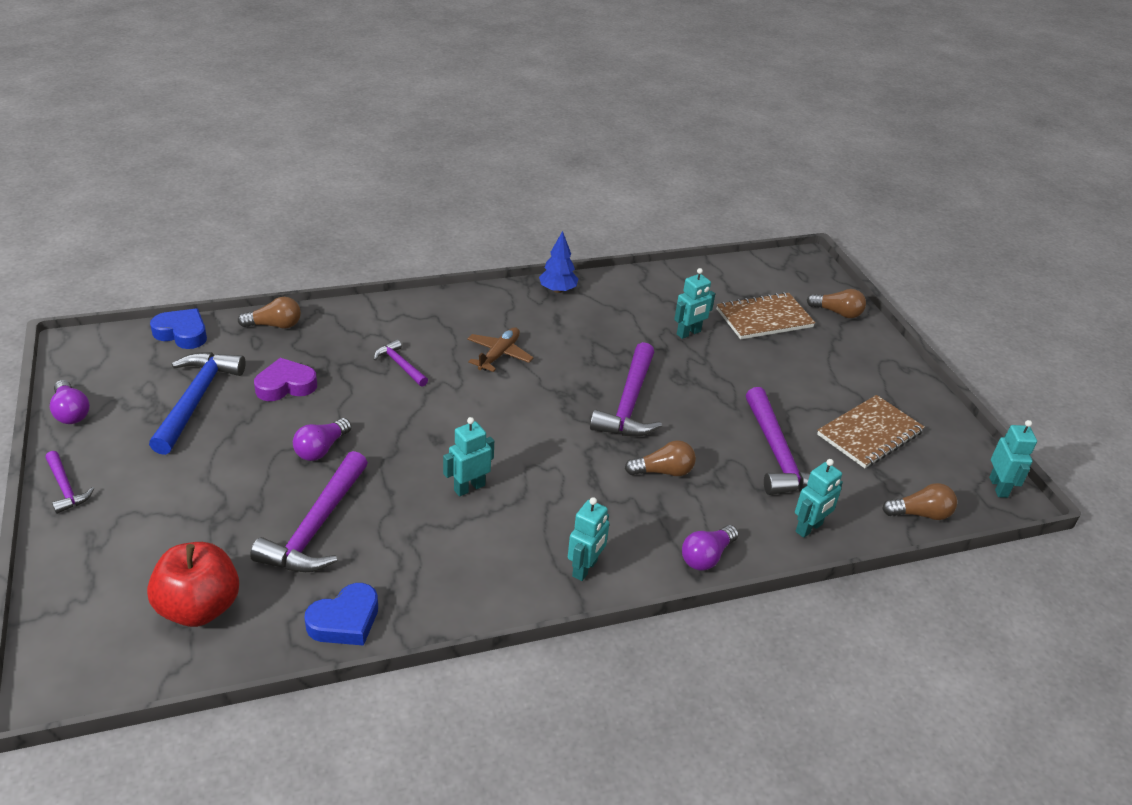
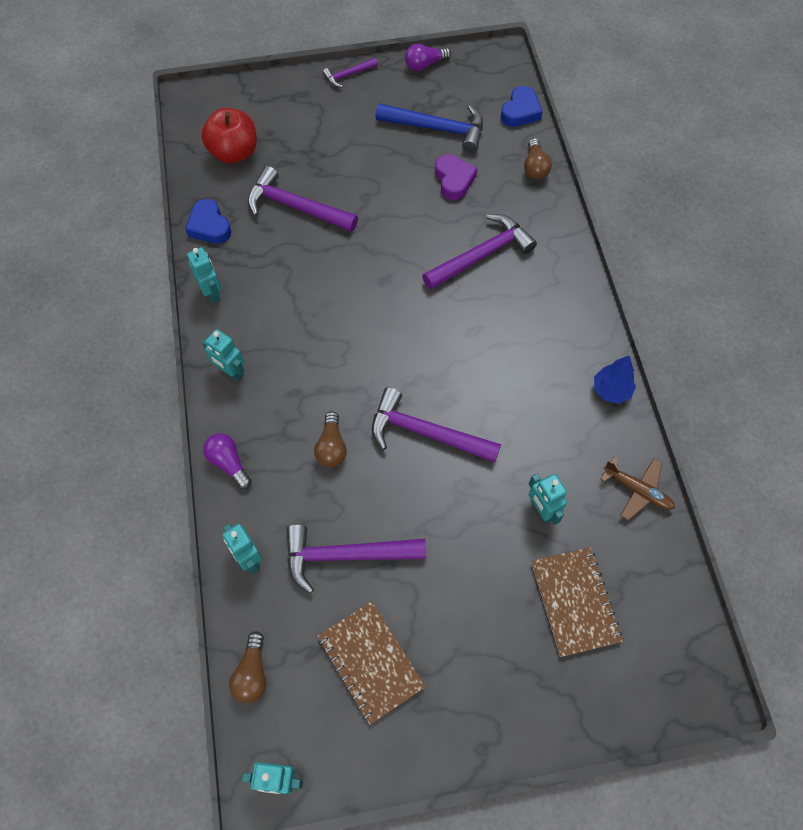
camera: 100 degrees right, 25 degrees up
(321, 449) = (377, 206): purple light bulb -> none
(400, 365) = (481, 255): purple hammer -> purple hammer, size x1.91
(469, 487) = (326, 300): turquoise robot -> turquoise robot (212, 293)
(499, 354) = (498, 330): brown plane -> brown plane (638, 490)
(837, 313) = (593, 699): brown light bulb -> none

